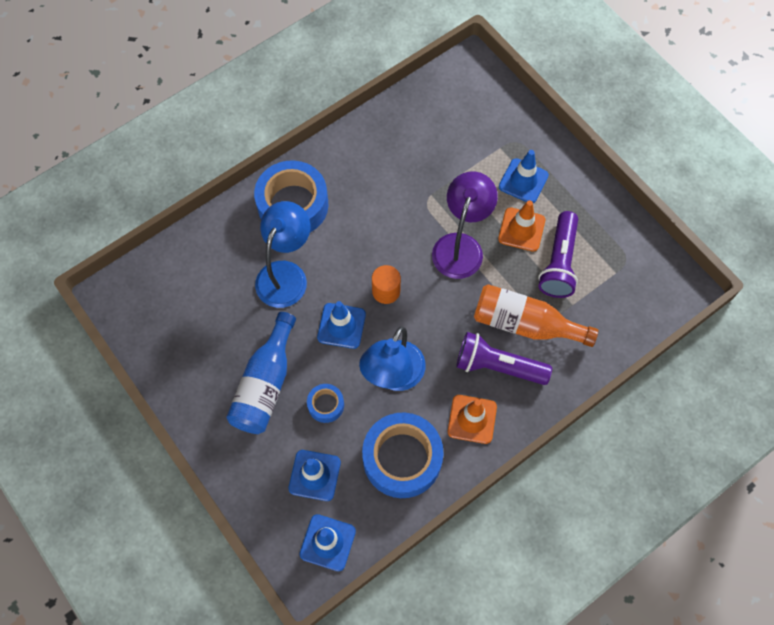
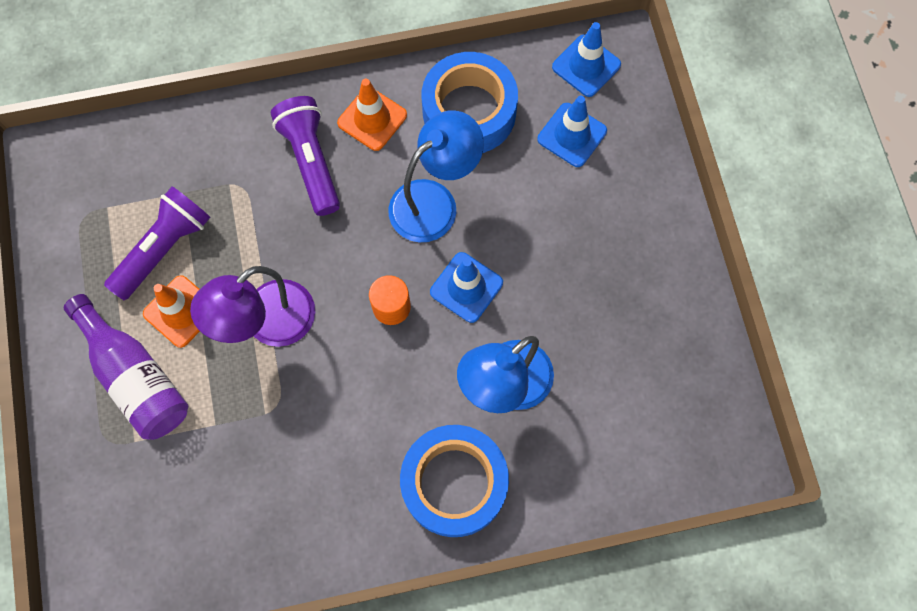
camera: 155 degrees left, 5 degrees up
(265, 384) = (587, 257): blue bottle -> none
(326, 405) = (527, 203): blue tape -> none
(498, 366) = (311, 161): purple flashlight -> purple flashlight turned 150 degrees counterclockwise
(523, 181) = (135, 377): blue traffic cone -> purple bottle
(525, 324) = (251, 194): orange bottle -> none

